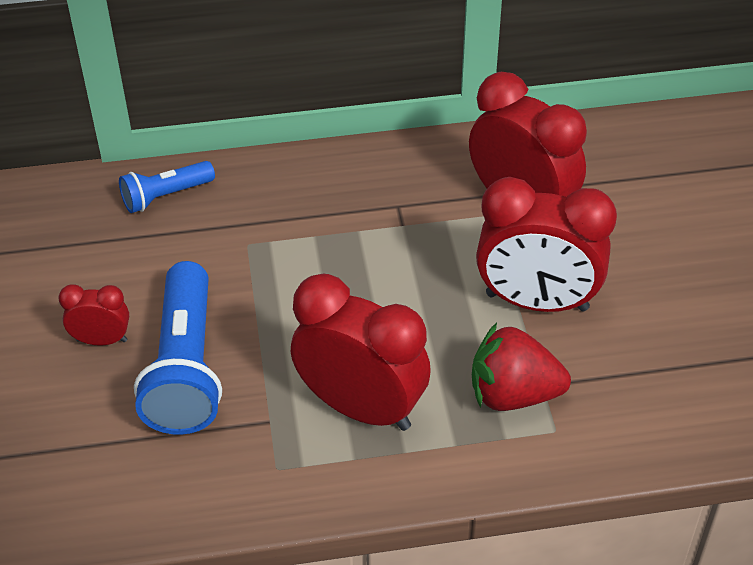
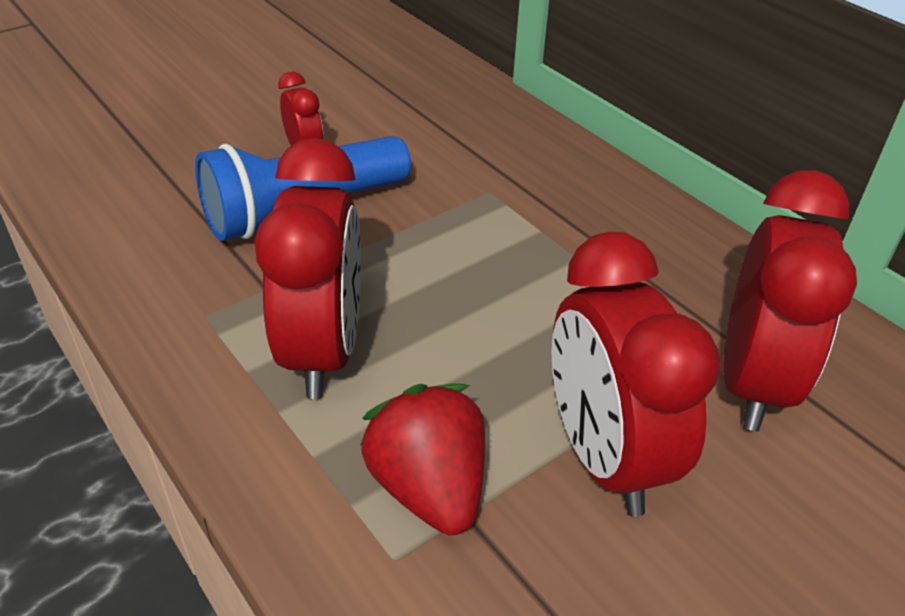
camera: 60 degrees right, 5 degrees down
(166, 196) = (504, 126): blue flashlight -> none

